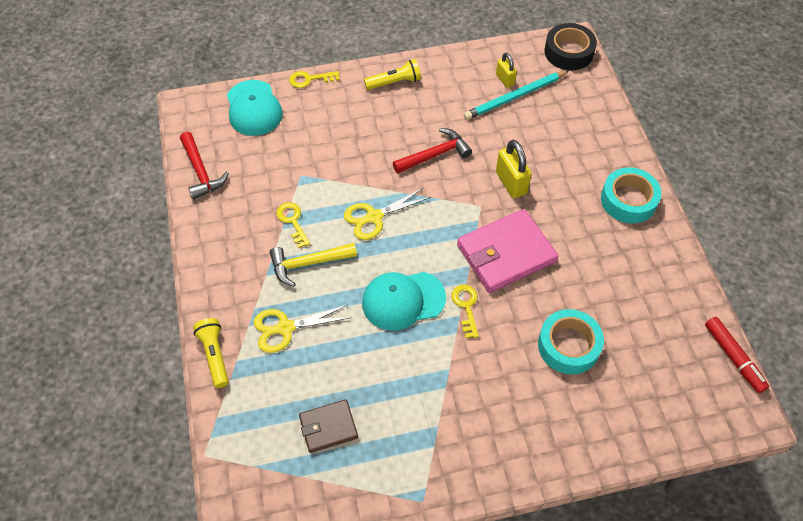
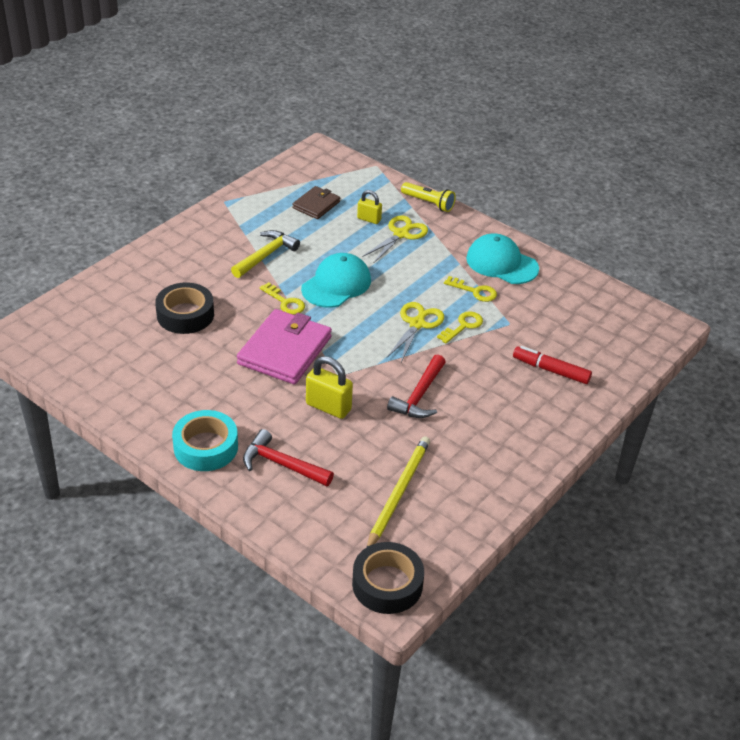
camera: 140 degrees right, 15 degrees down
(201, 171) = (587, 288): red hammer -> red hammer (282, 464)
(253, 108) = (617, 352): turquoise cap -> turquoise cap (501, 263)
(308, 263) = (430, 273): yellow hammer -> yellow hammer (266, 256)
(310, 79) = (606, 402): yellow key -> yellow key (463, 326)
(395, 82) = (529, 442): yellow flashlight -> none
(505, 79) = (426, 507): yellow padlock -> yellow padlock (369, 219)
(515, 97) = (398, 493): turquoise pencil -> yellow pencil
(568, 346) = (185, 315): turquoise tape -> black tape
(733, 357) = (42, 367): red marker -> red marker (551, 370)

